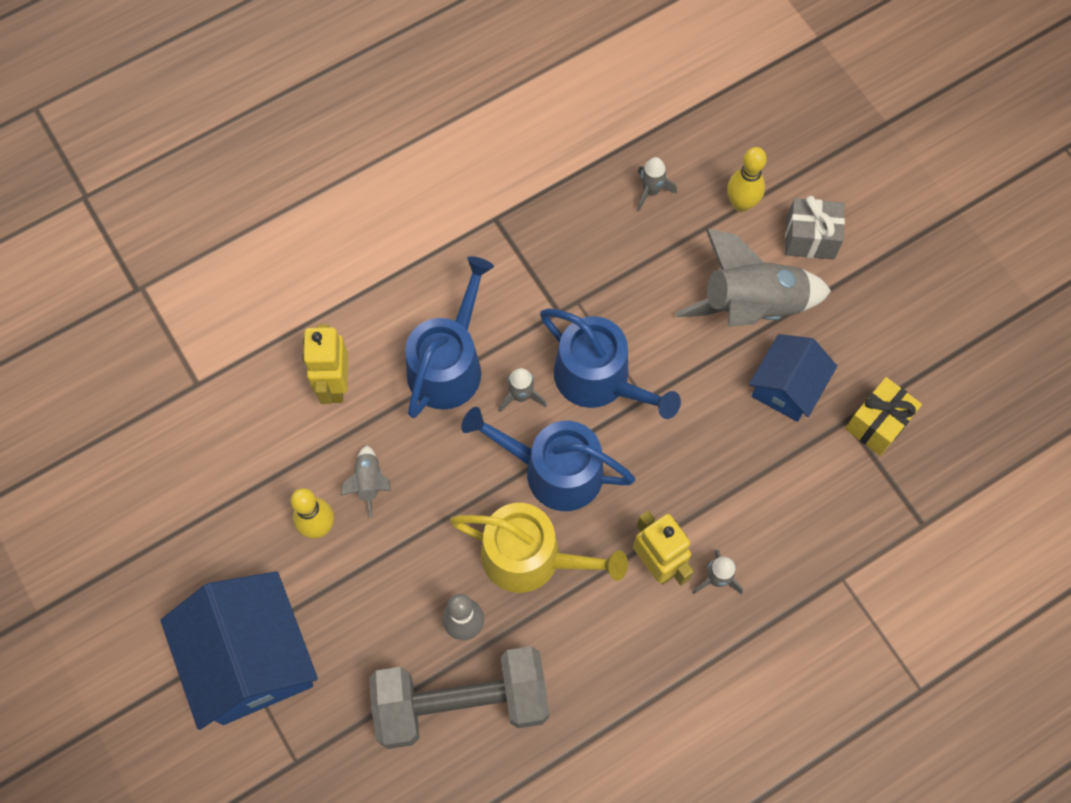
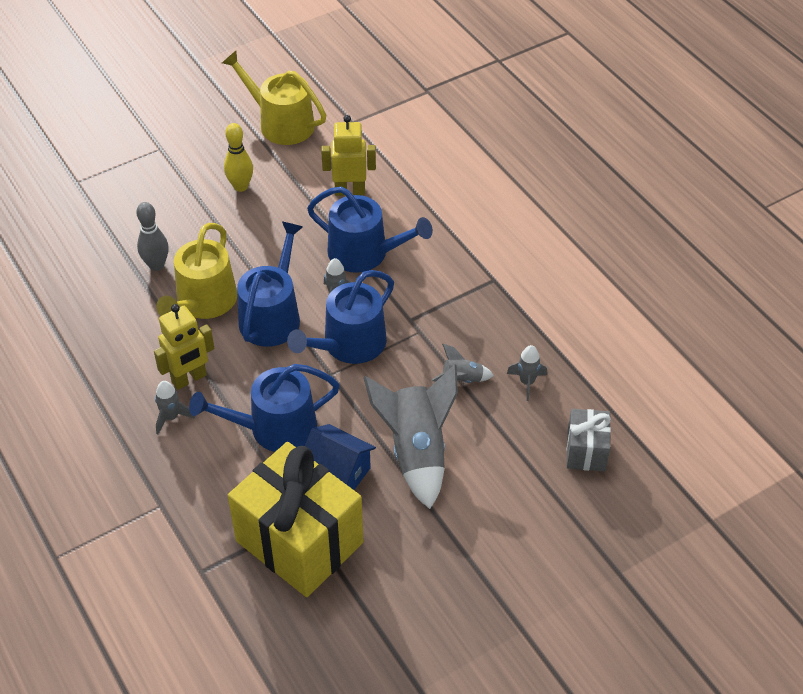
camera: 90 degrees right, 20 degrees down
(192, 480) = (281, 123): none -> yellow watering can
(251, 659) = (150, 158): blue house -> none
(369, 482) = (271, 211): grey rocket -> grey rocket (462, 379)
(461, 702) = (100, 264): grey dumbbell -> none
(727, 458) = (274, 428): none -> blue watering can
(741, 204) = (519, 448): yellow bowling pin -> none
(810, 238) = (486, 500): grey gift -> grey gift (586, 451)
(877, 424) = (299, 542): yellow gift -> yellow gift, size x2.06

